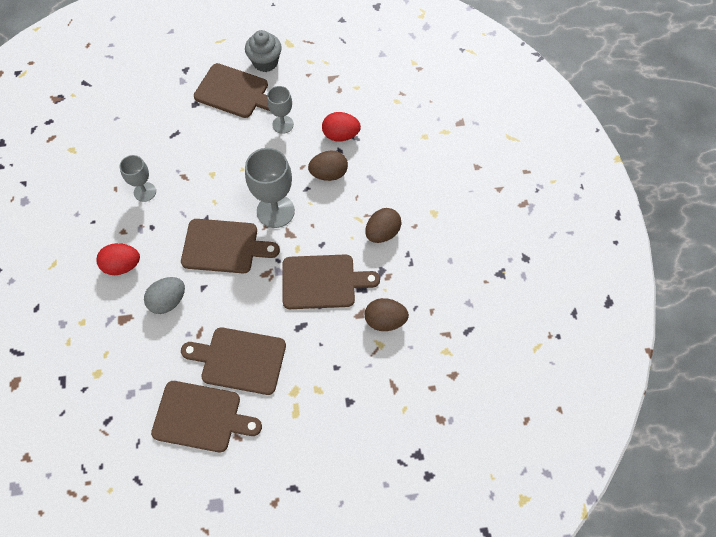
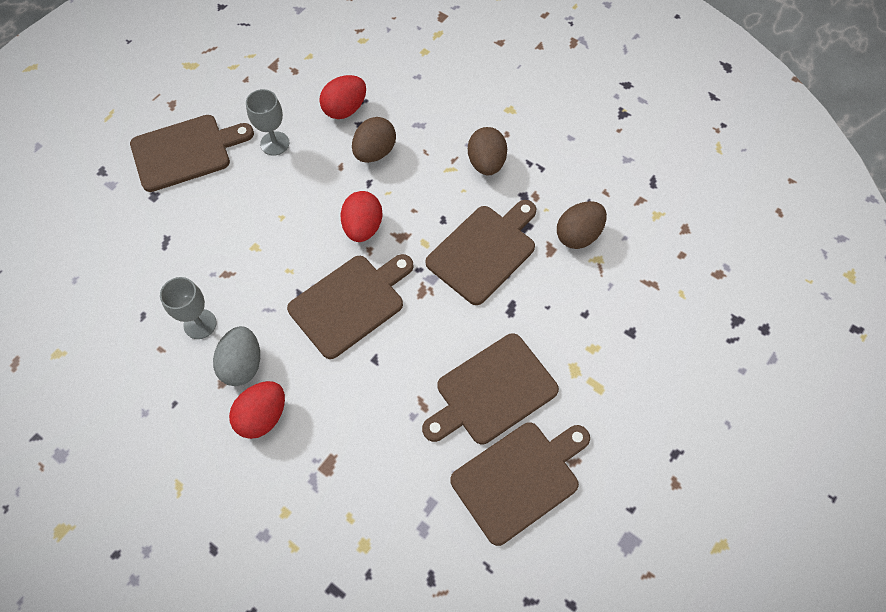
camera: 45 degrees left, 0 degrees up
(168, 301) = (355, 405): grey egg -> grey egg (242, 365)
(265, 62) = (186, 100): grey cupcake -> none
(275, 211) = (363, 227): grey goblet -> red egg

